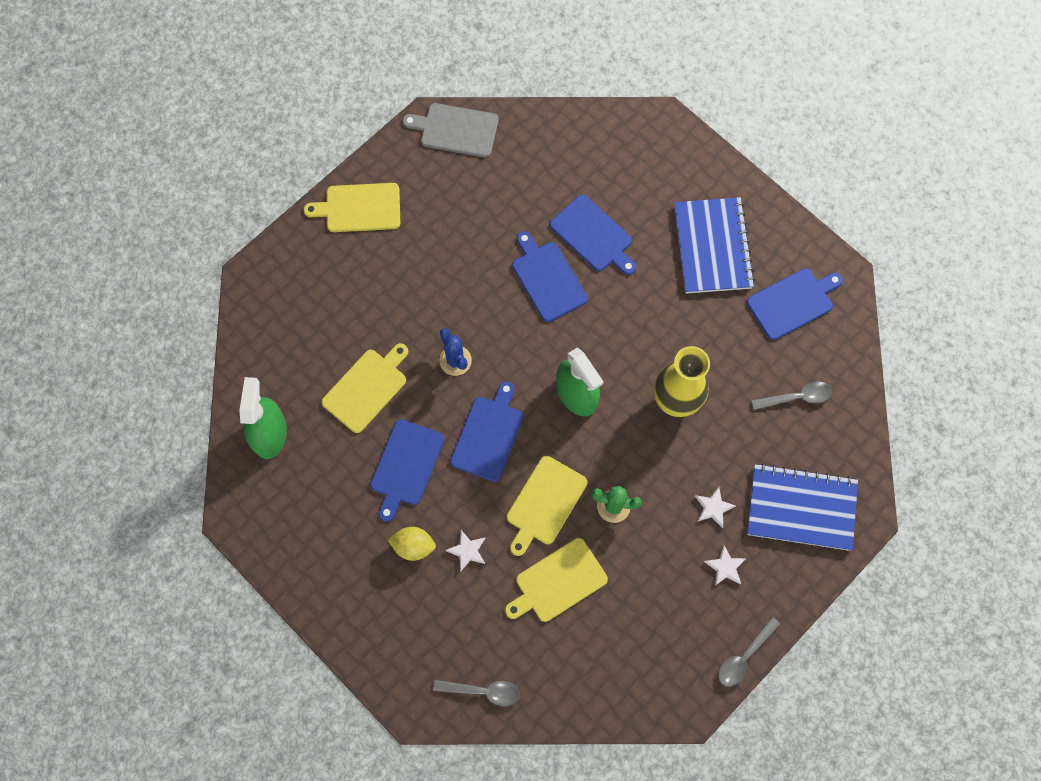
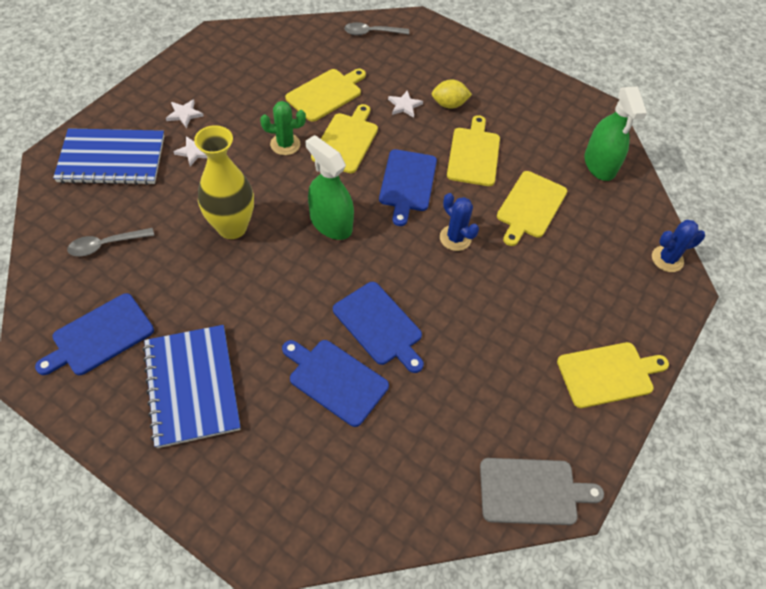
camera: 165 degrees right, 15 degrees down
(252, 309) = (667, 259): none -> blue cactus
(406, 466) = (474, 154): blue cutting board -> yellow cutting board
(744, 656) = (170, 65): grey spoon -> none

